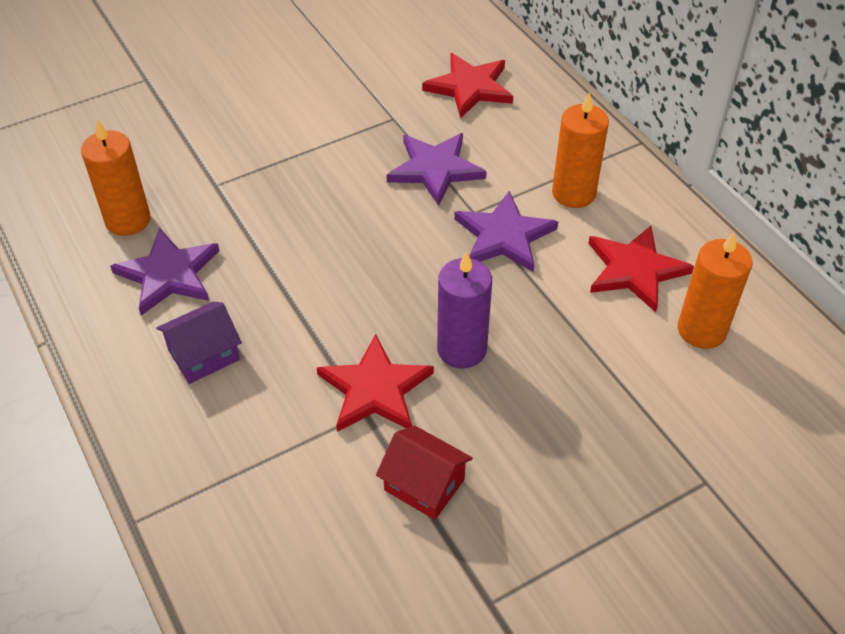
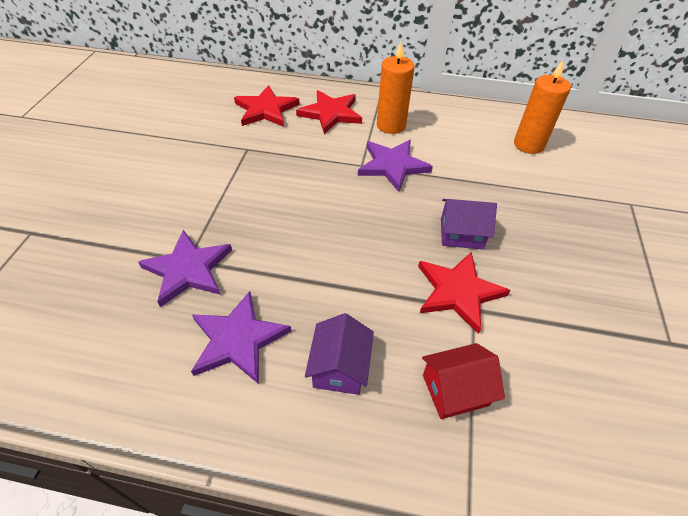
camera: 50 degrees left, 0 degrees up
(128, 220) = (152, 331): orange candle -> none
(424, 485) = (556, 316): red house -> red house (455, 390)
(435, 169) = (310, 158): purple star -> purple star (188, 270)
(461, 349) = (461, 234): purple candle -> purple house
(635, 270) = (467, 139): red star -> red star (330, 113)

